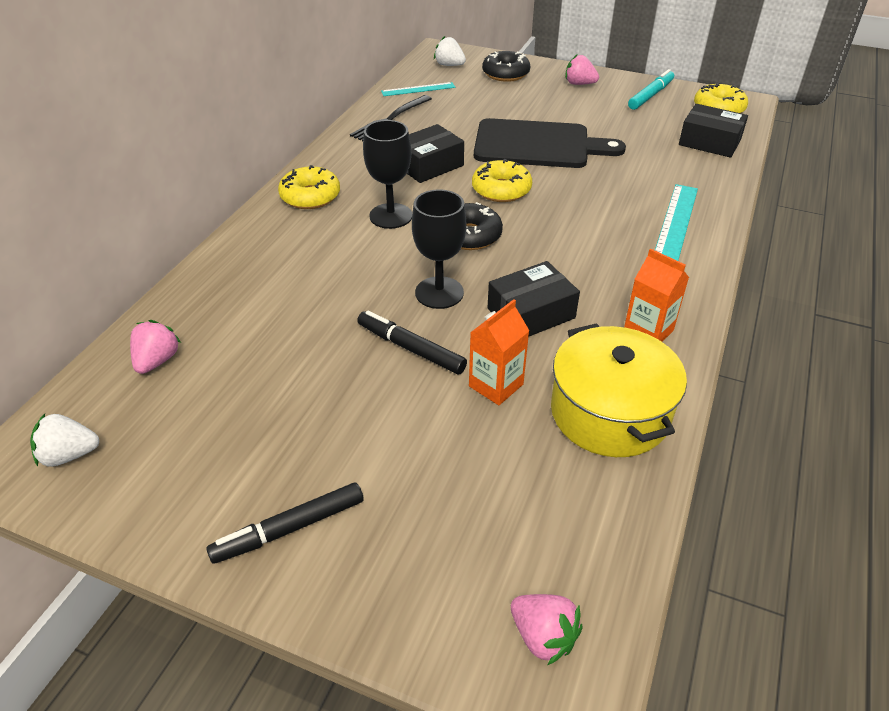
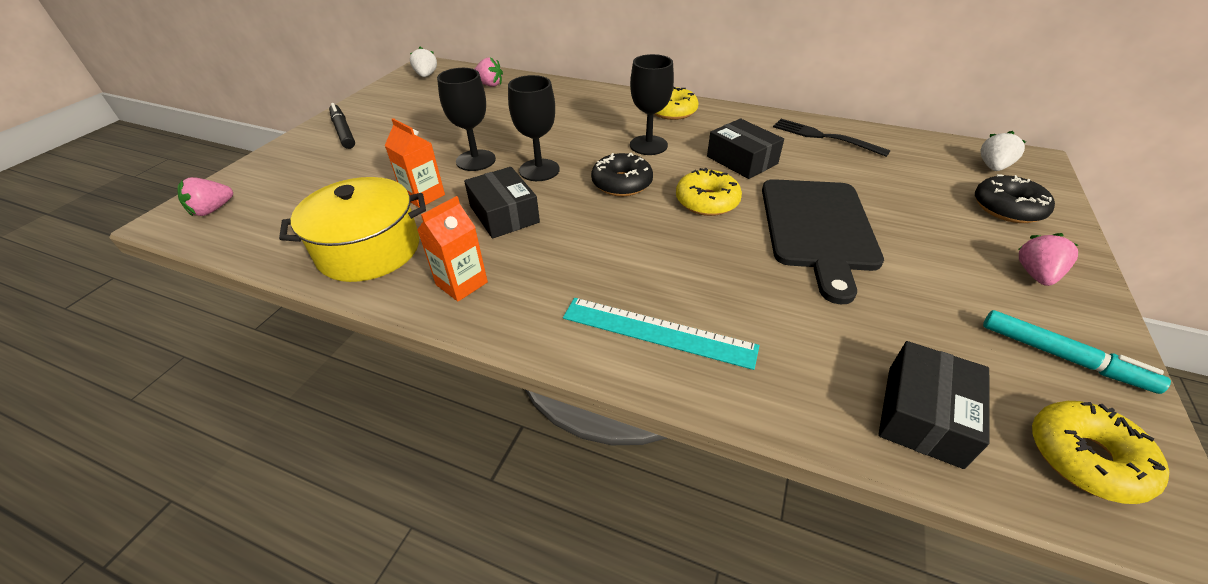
camera: 90 degrees right, 0 degrees up
(411, 348) = (476, 160): black marker -> black goblet
(418, 89) = (907, 149): turquoise ruler -> none

